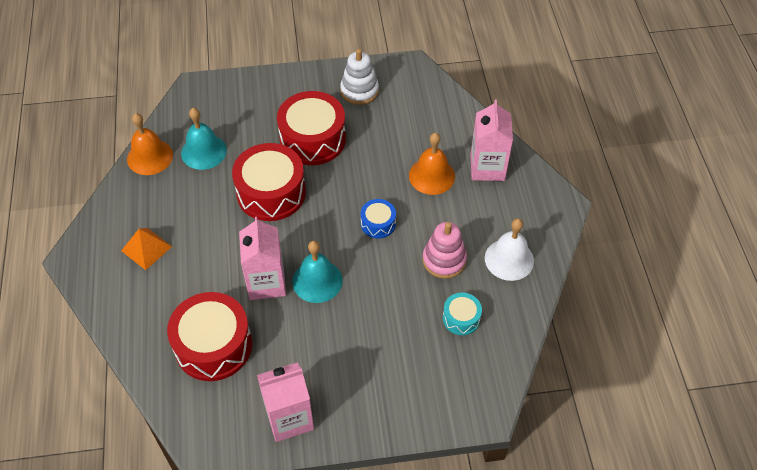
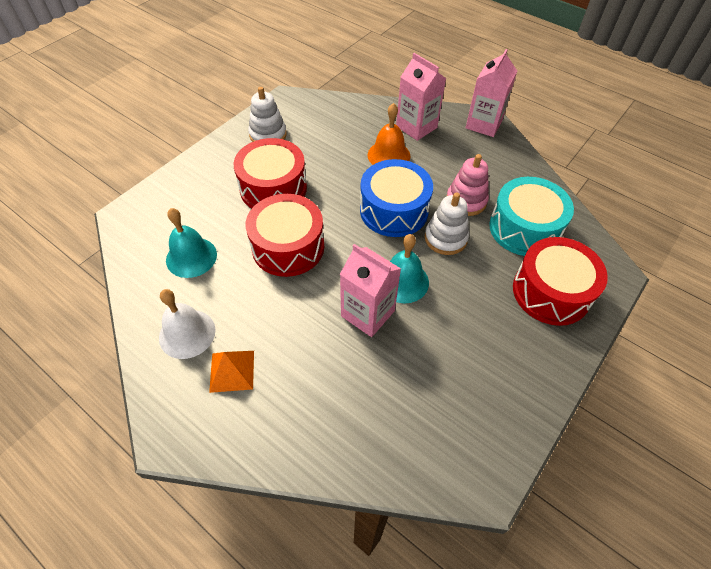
camera: 45 degrees left, 0 degrees up
(150, 157) = (144, 295): orange bell -> none
(213, 345) = (388, 397): red drum -> red drum (551, 292)
(289, 418) = (513, 397): pink carton -> pink carton (484, 124)
(378, 224) = (394, 210): blue drum -> blue drum, size x2.02
(388, 276) = (445, 238): none -> white stacking toy
(461, 318) = (524, 228): turquoise drum -> turquoise drum, size x2.02
(509, 259) = (502, 171): white bell -> white bell (187, 333)

